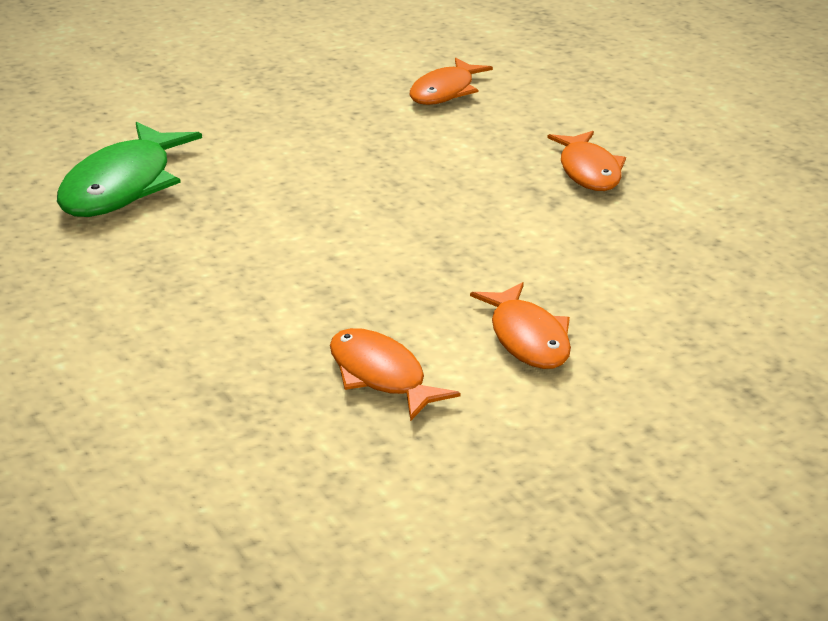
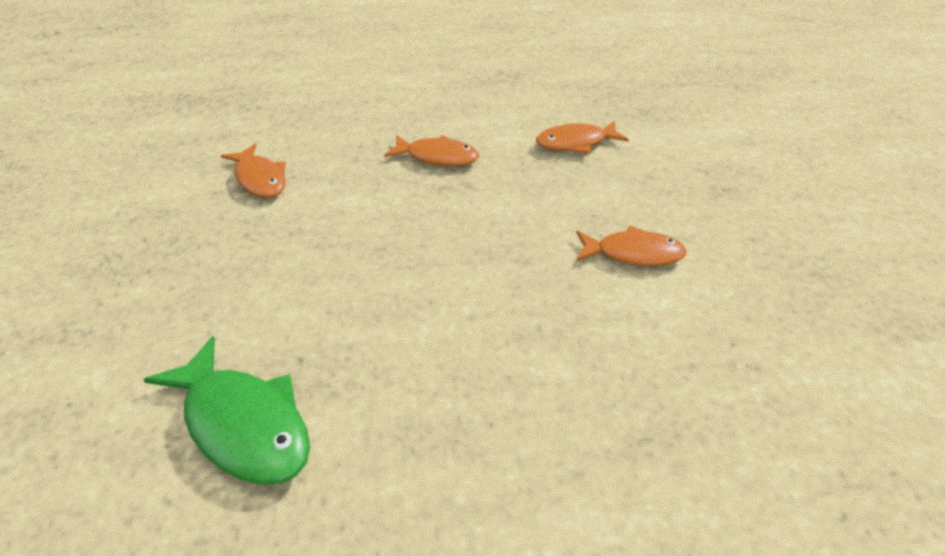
camera: 65 degrees left, 10 degrees up
(381, 376) = (651, 339): orange fish -> orange fish (575, 143)

